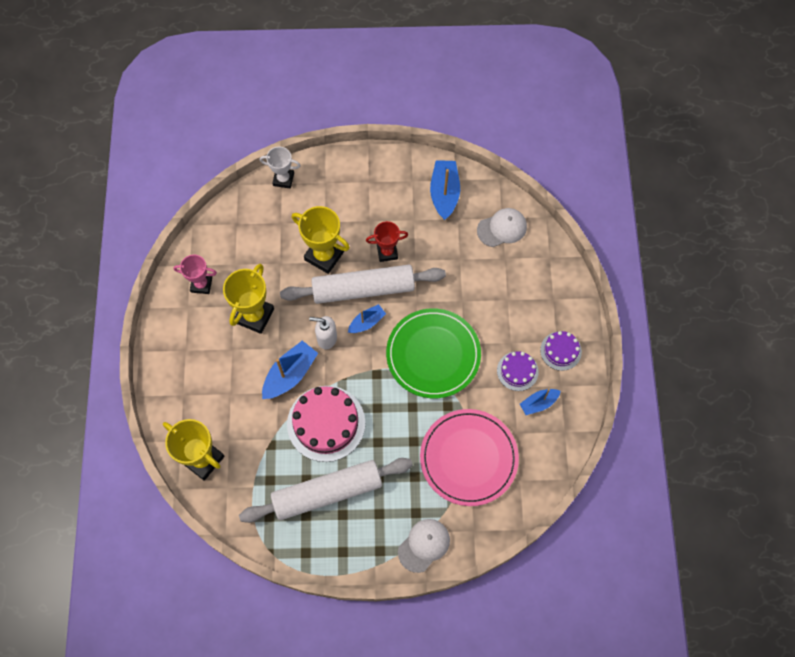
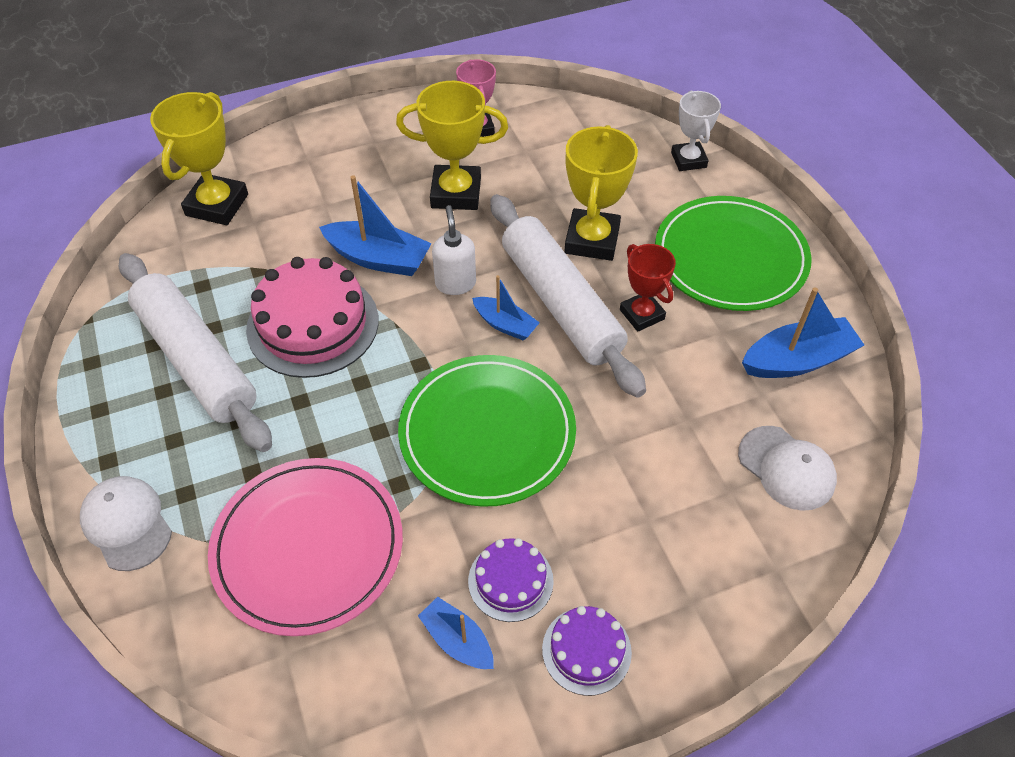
camera: 70 degrees right, 15 degrees down
(366, 192) = (730, 258): none -> green plate
(424, 545) = (127, 524): white cap -> white cap turned 150 degrees counterclockwise

